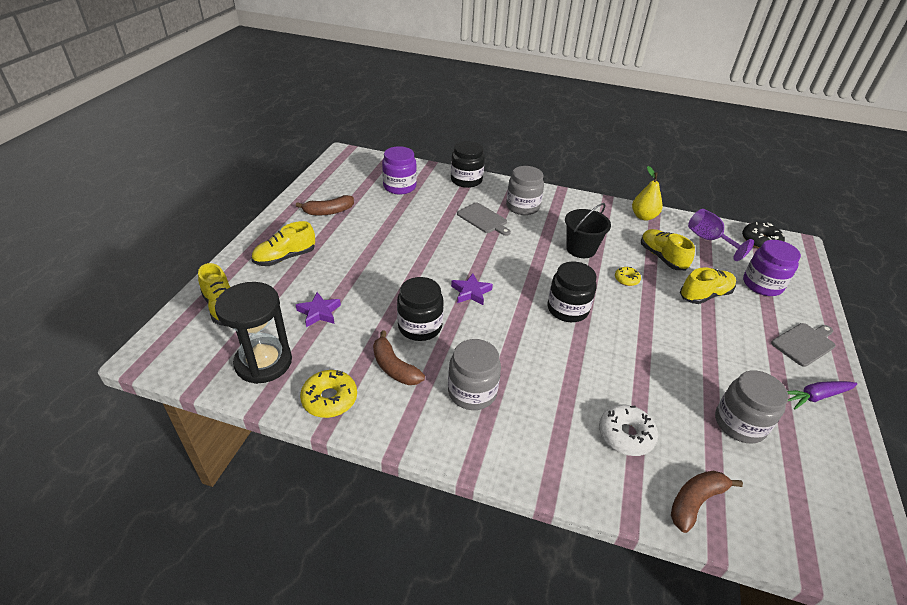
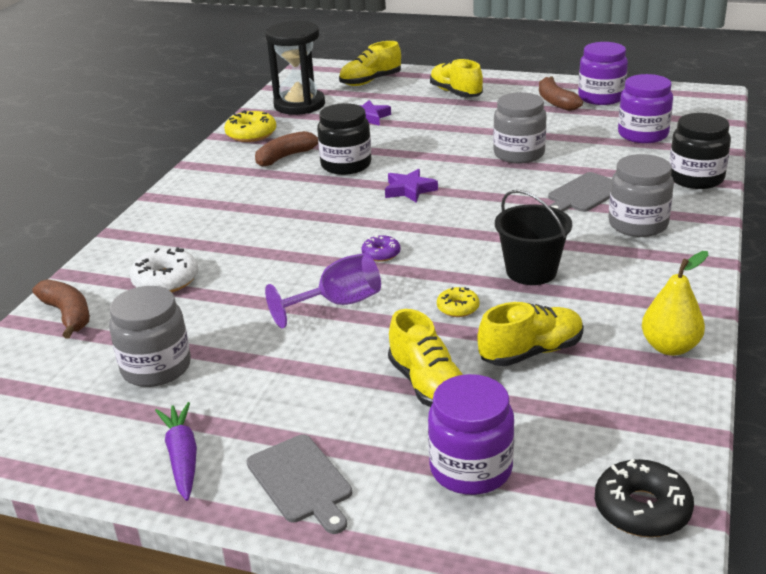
camera: 95 degrees right, 10 degrees down
(329, 192) = (601, 97): none -> purple jar
(472, 392) = (246, 195): grey jar -> grey jar (519, 154)
(567, 309) = (381, 254): black jar -> purple donut
(709, 240) = (615, 424): purple goblet -> purple goblet (338, 304)

